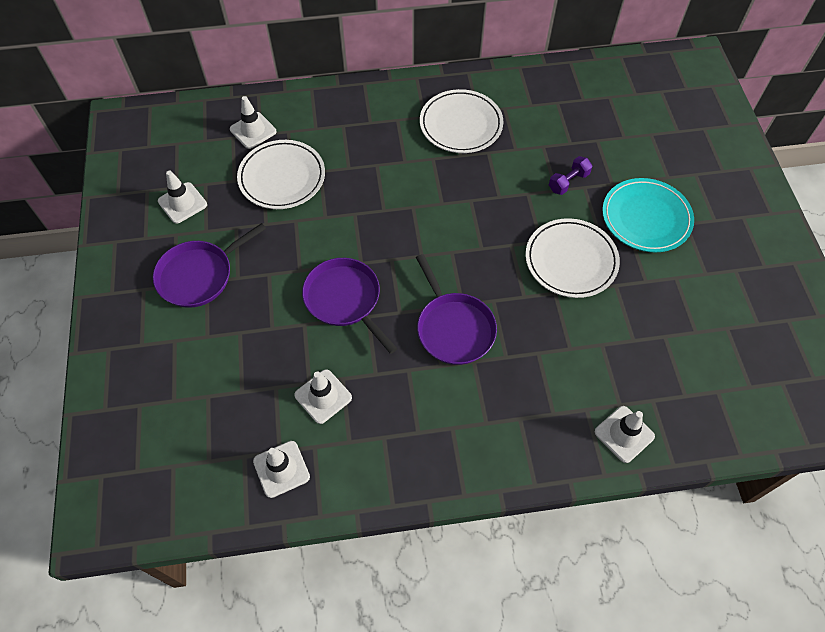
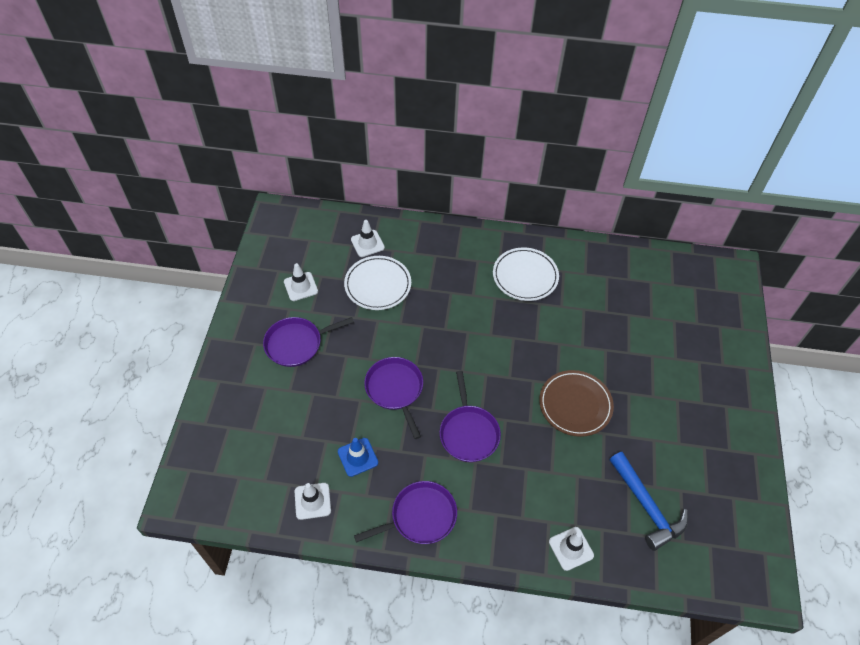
camera: 15 degrees right, 5 degrees down
(323, 396) = (357, 457): white traffic cone -> blue traffic cone
(427, 448) = (420, 516): none -> purple pan
(568, 182) = (594, 342): purple dumbbell -> none
(571, 260) = (575, 405): white plate -> brown plate
(646, 218) = (646, 386): turquoise plate -> none
(695, 358) = (647, 506): none -> blue hammer

